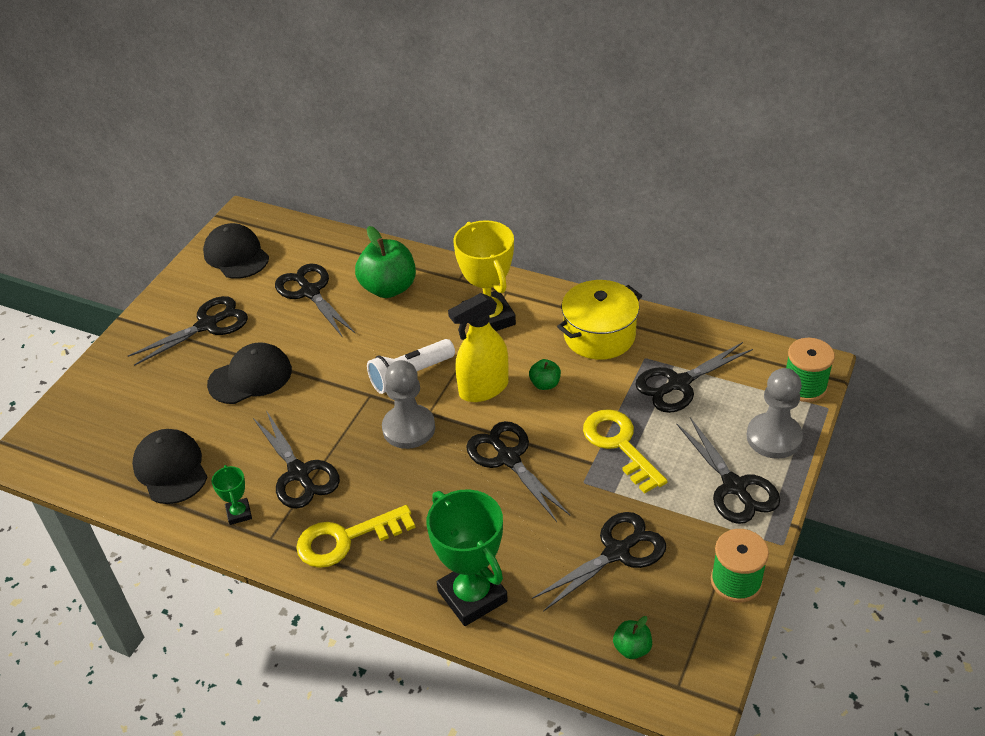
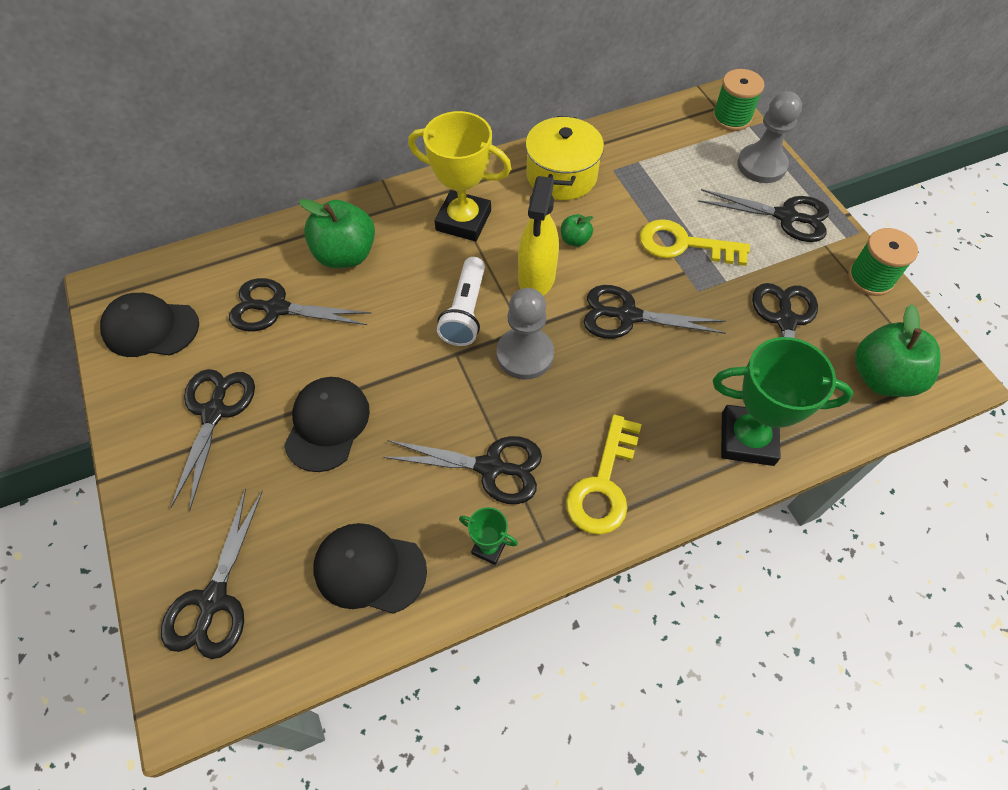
camera: 50 degrees left, 15 degrees up
(632, 648) = (882, 377): green apple -> green apple, size x2.06
(678, 384) = (659, 172): black scissors -> black scissors (213, 600)

